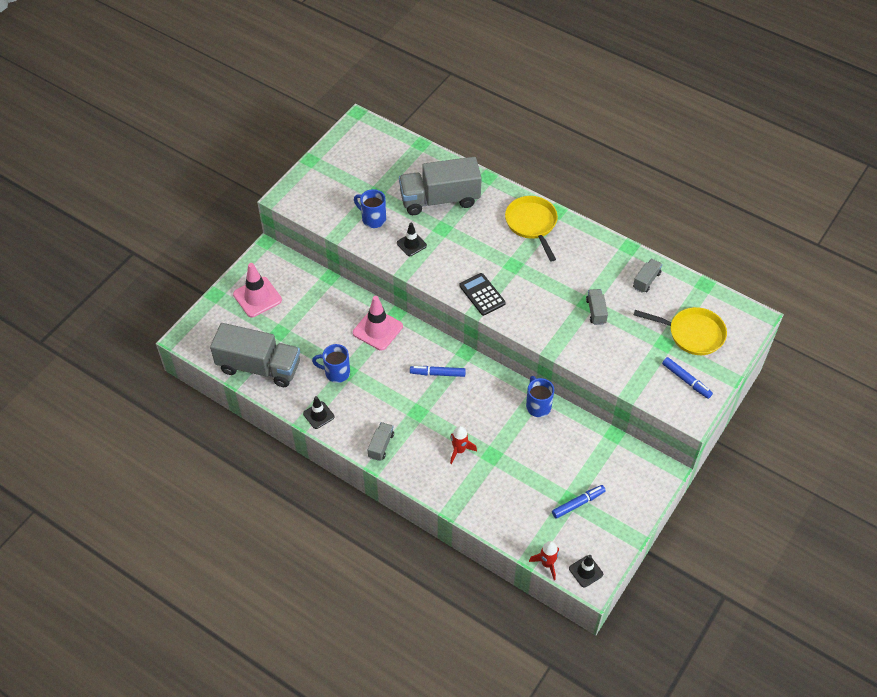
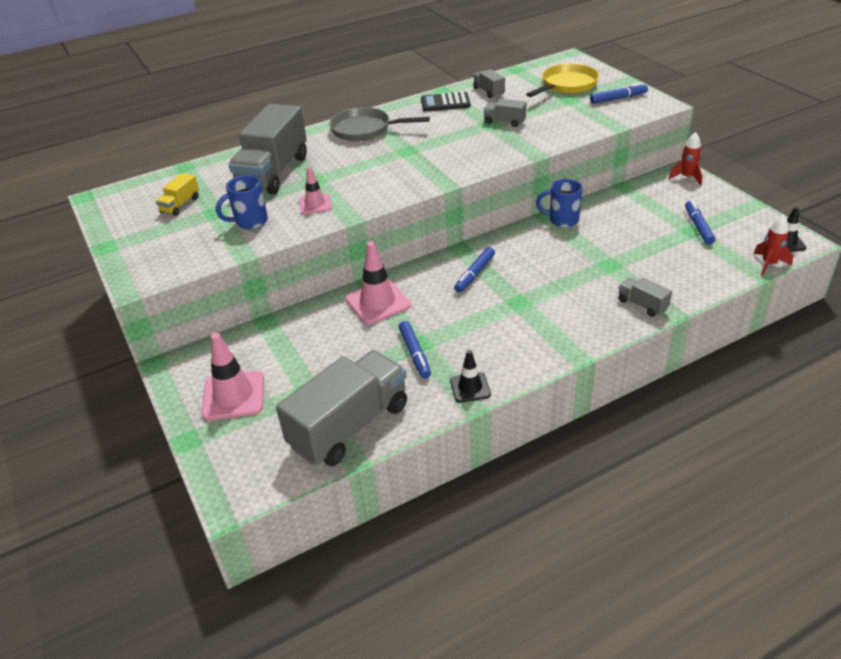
camera: 60 degrees left, 15 degrees down
(336, 373) = (415, 354): blue mug -> blue marker
(373, 170) = (180, 205): none -> yellow truck
(381, 445) = (550, 344): grey truck -> grey truck (642, 305)
(411, 244) = (315, 204): black traffic cone -> pink traffic cone
(459, 450) = (590, 285): red rocket -> red rocket (687, 177)
(482, 294) = (428, 176): black calculator -> black calculator (445, 103)
(532, 224) = (365, 129): yellow pan -> grey pan

